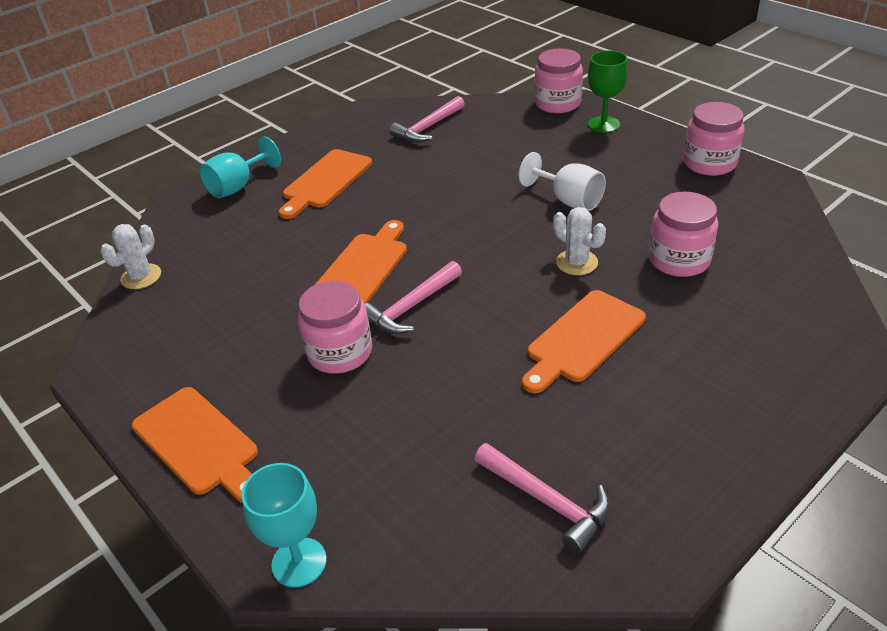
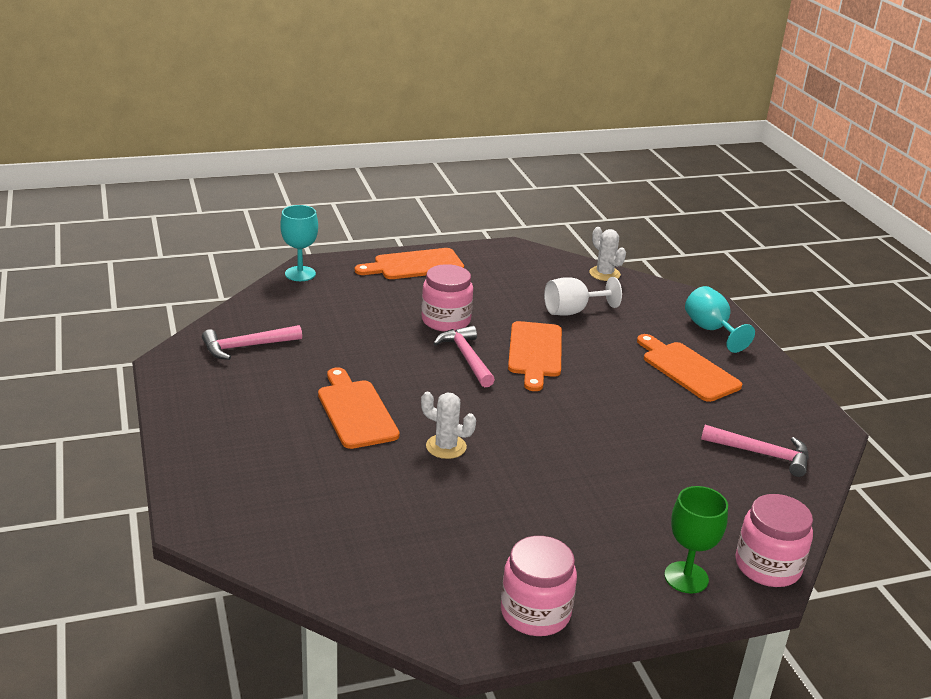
camera: 110 degrees right, 10 degrees down
(363, 268) = (535, 352): orange cutting board -> orange cutting board turned 45 degrees clockwise
(428, 127) = (761, 454): pink hammer -> pink hammer turned 135 degrees clockwise
(568, 200) = (544, 483): white goblet -> white goblet (573, 311)
(577, 262) = (446, 447): white cactus -> white cactus turned 45 degrees clockwise
(679, 260) = (395, 500): pink jar -> none

